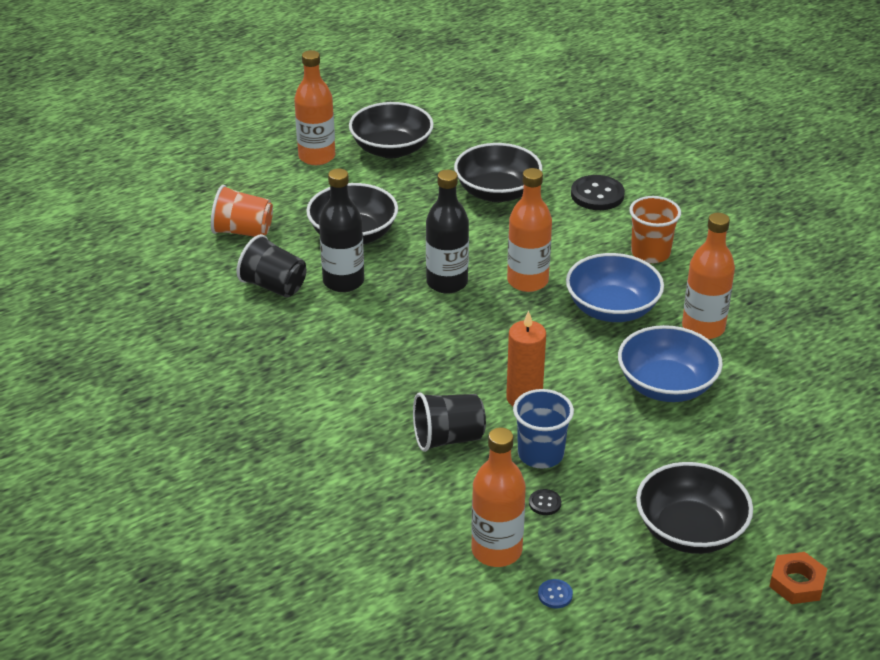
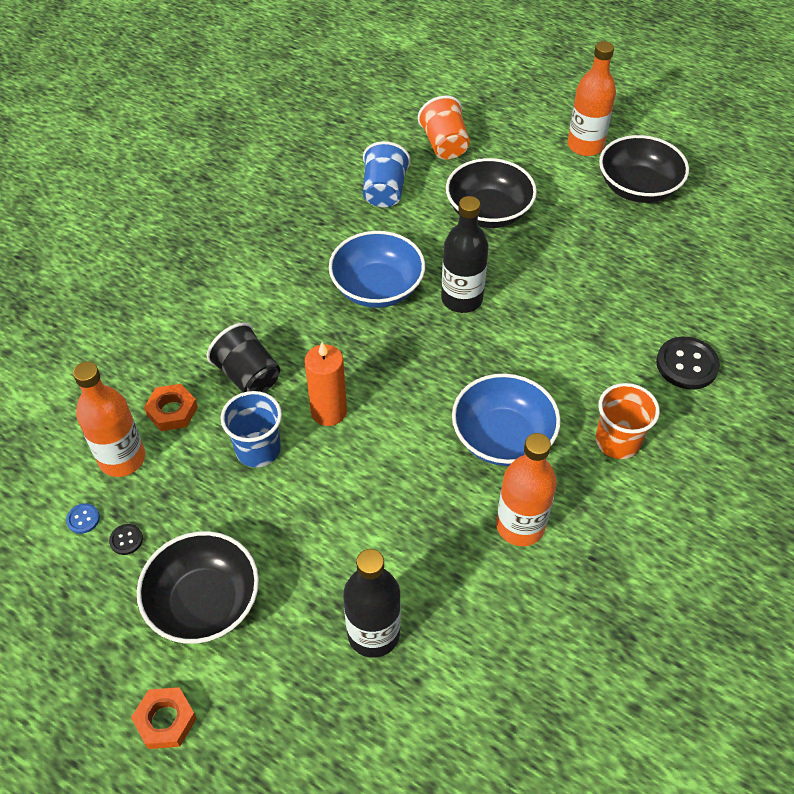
camera: 65 degrees right, 15 degrees up
(274, 286) = (384, 191): black cup -> blue cup
(343, 281) = (418, 231): black bottle -> black bottle (373, 634)
(458, 501) = (172, 411): none -> orange nut
(497, 192) = (629, 285): black bowl -> none
(527, 281) = (503, 356): orange bottle -> none
(545, 503) = (195, 474): black button -> black button (126, 540)
(666, 385) = (407, 520): blue bowl -> blue bowl (377, 288)

